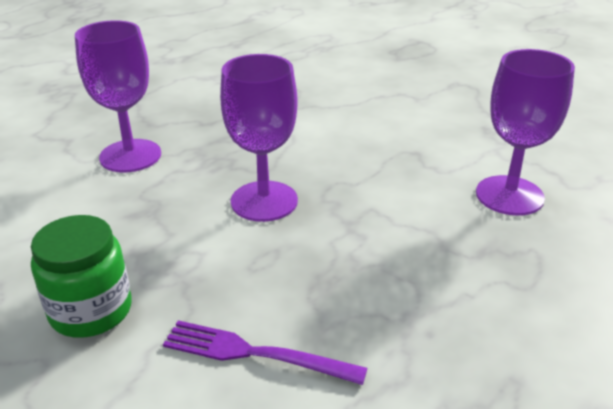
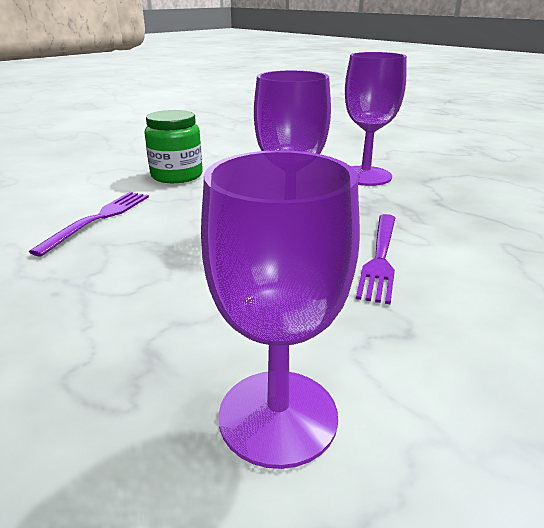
camera: 95 degrees right, 5 degrees down
(322, 156) = (380, 258): none -> purple fork

